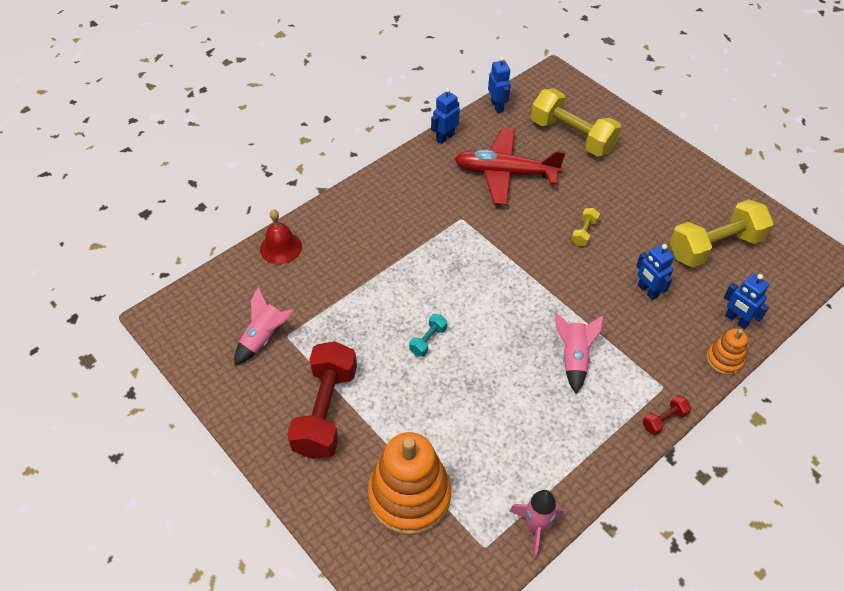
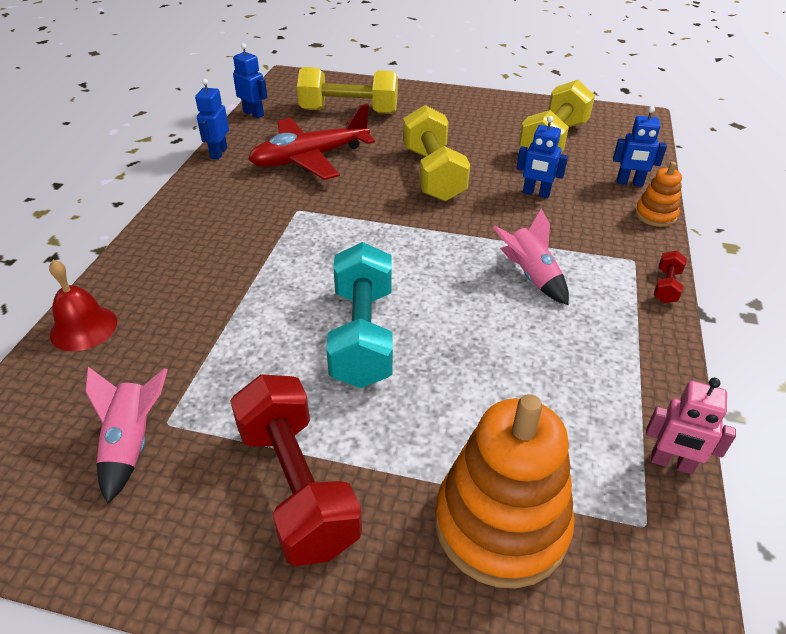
camera: 35 degrees left, 10 degrees down
(428, 340) = (362, 335): turquoise dumbbell -> turquoise dumbbell, size x2.30
(535, 527) = (671, 463): pink rocket -> pink robot
(584, 233) = (433, 174): yellow dumbbell -> yellow dumbbell, size x2.30

